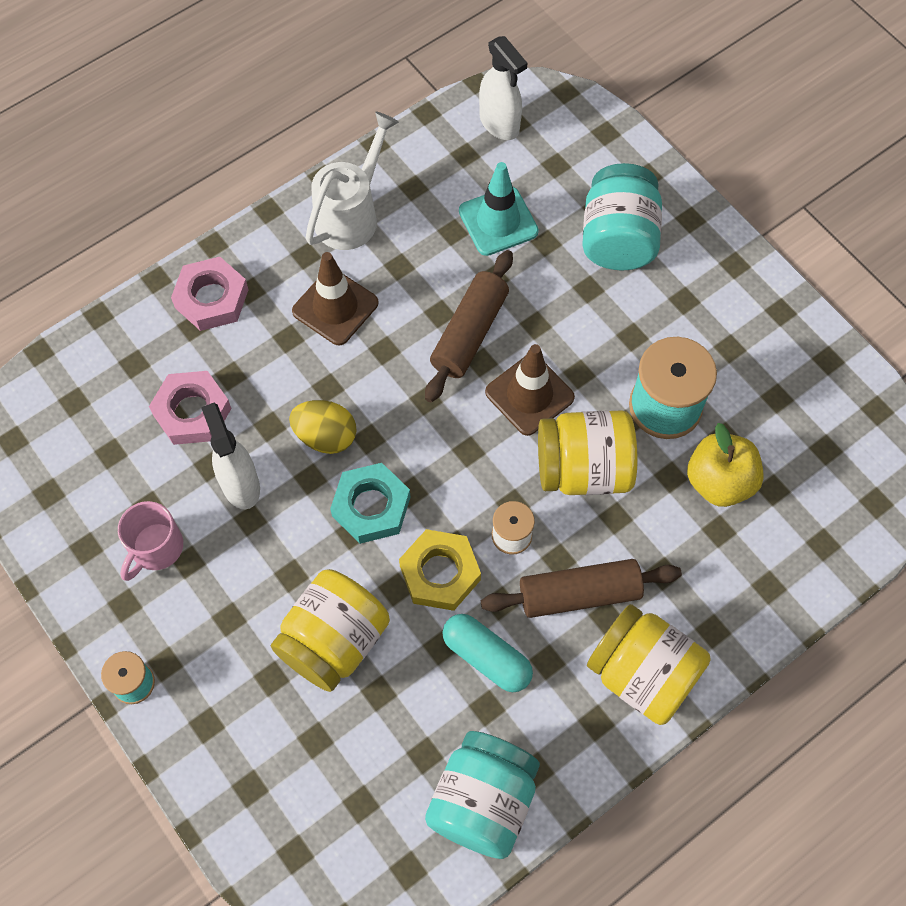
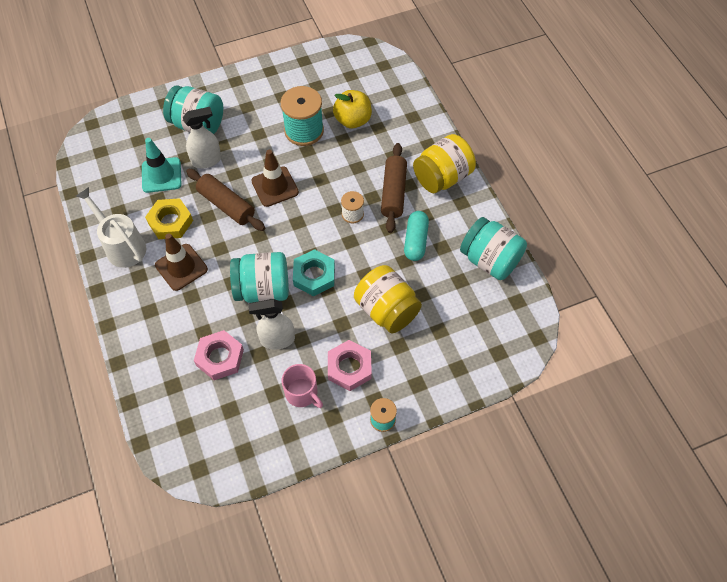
camera: 75 degrees left, 5 degrees down
(211, 298) = (146, 333): pink nut -> pink nut (349, 367)
(325, 436) = (263, 289): yellow egg -> turquoise jar
(440, 573) = (363, 251): yellow nut -> yellow nut (170, 222)
(486, 657) = (415, 241): turquoise capsule -> turquoise capsule turned 45 degrees counterclockwise
(499, 124) = (97, 159): white spray bottle -> white spray bottle (207, 160)
(583, 469) = (326, 174): yellow jar -> none

